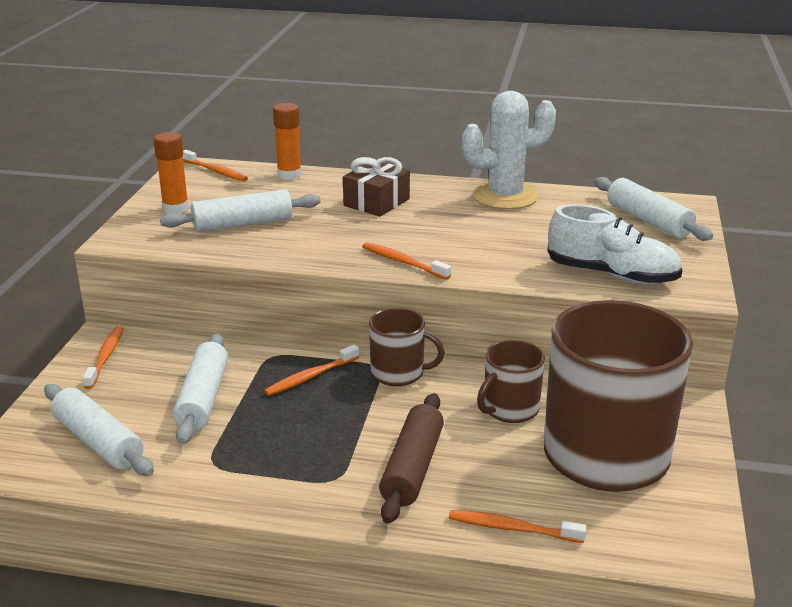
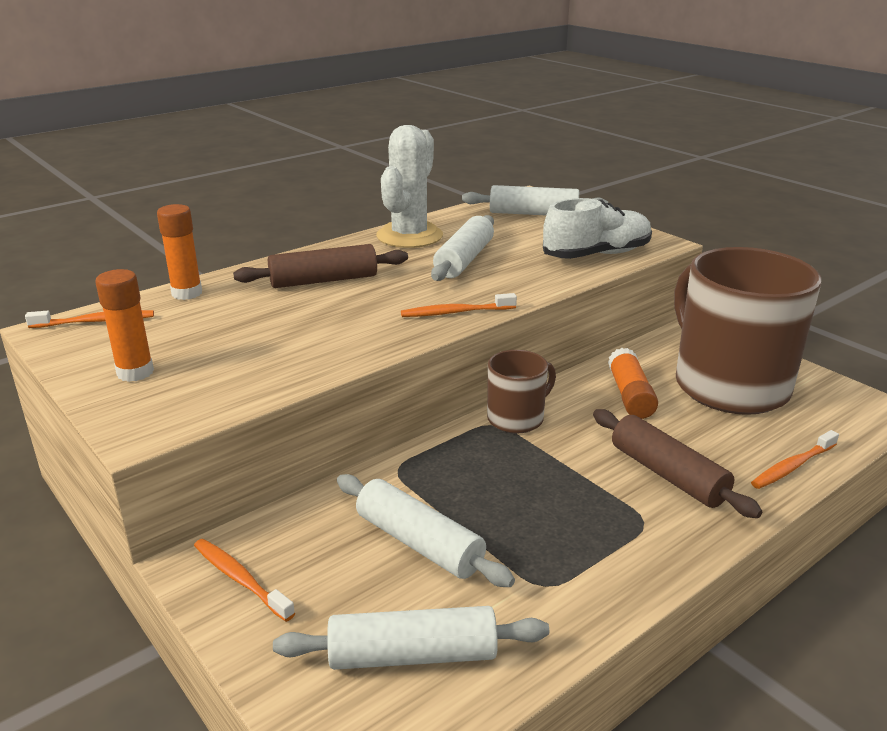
camera: 50 degrees left, 0 degrees up
(243, 224) = (245, 351): white rolling pin -> white rolling pin (464, 260)
(310, 377) = (463, 464): orange toothbrush -> none
(376, 202) = (323, 280): brown gift -> brown rolling pin
(509, 409) = (630, 395): brown mug -> orange glue stick

